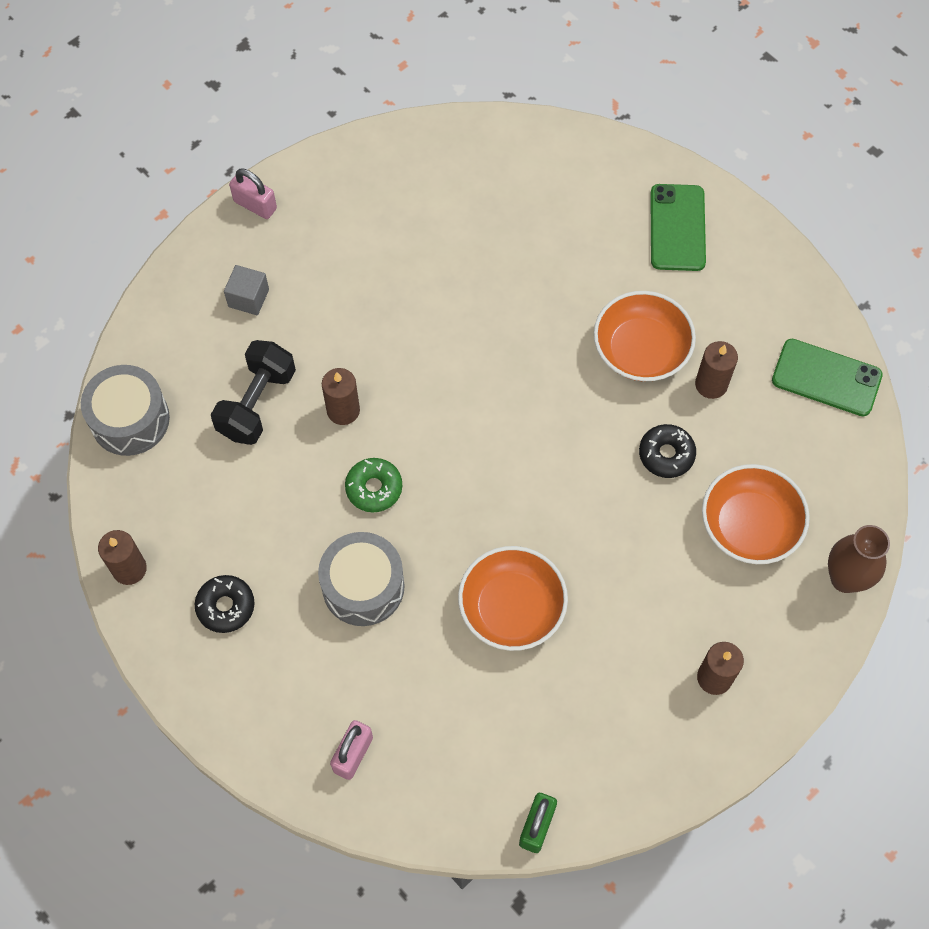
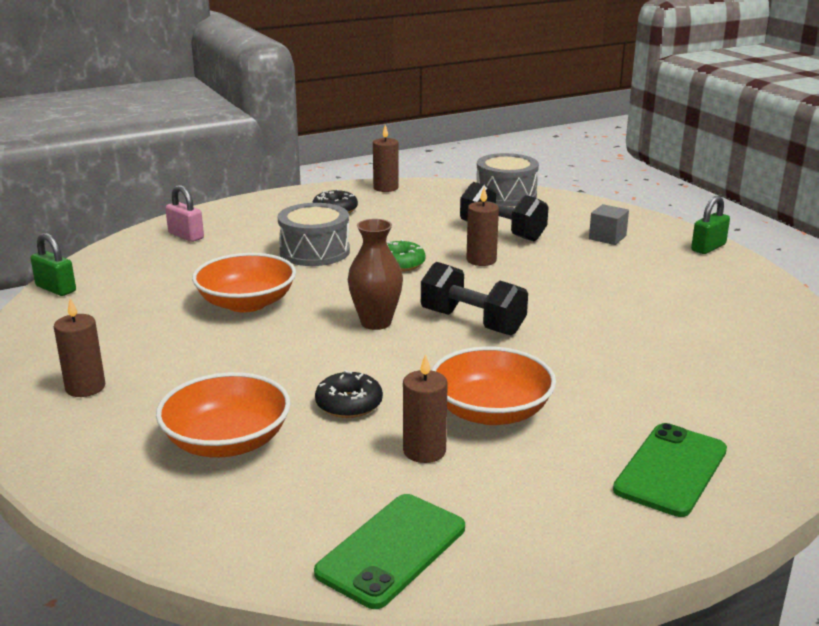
camera: 105 degrees right, 40 degrees down
(255, 205) = (708, 247): pink padlock -> green padlock
(492, 391) = (472, 322): none -> black dumbbell
(677, 228) = (670, 470): green phone -> green phone turned 75 degrees counterclockwise
(845, 578) = (106, 497): brown vase -> brown vase (376, 322)

